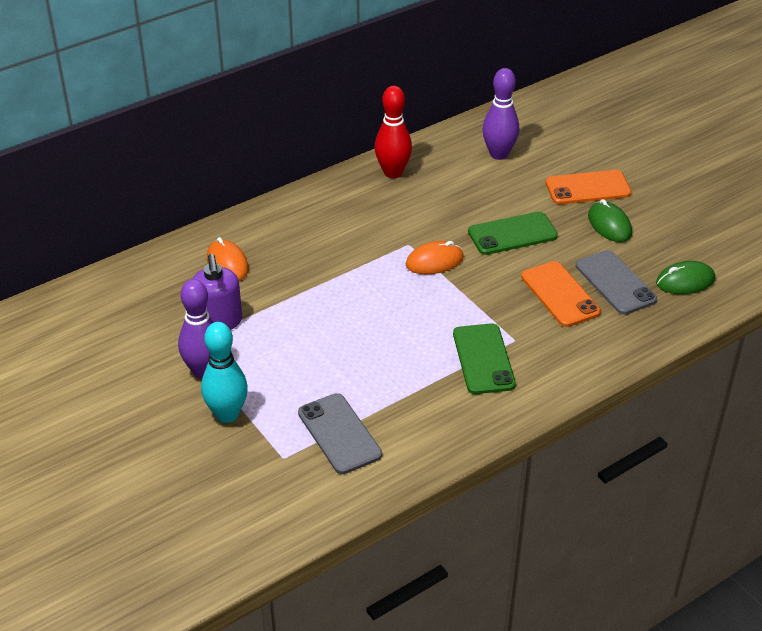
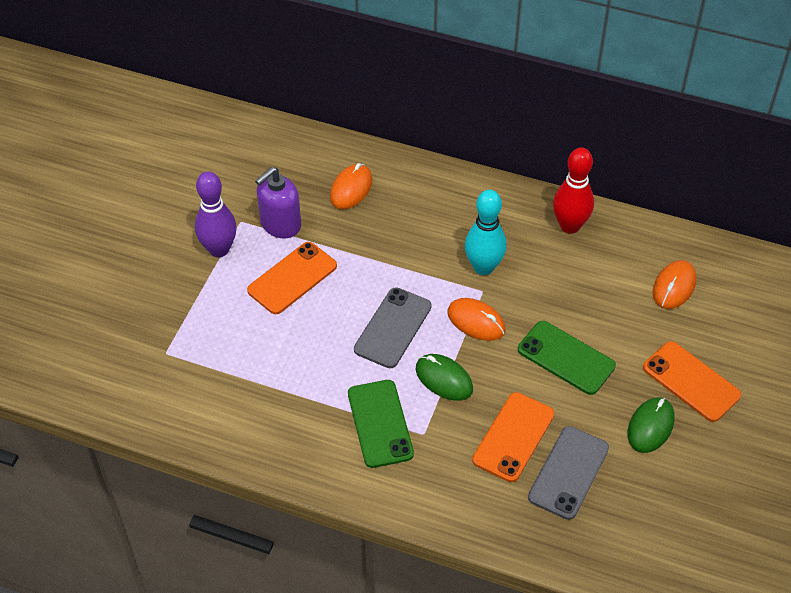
camera: 55 degrees right, 10 degrees up
(227, 414) = (184, 291): turquoise bowling pin -> turquoise bowling pin (483, 267)
(285, 341) = (292, 278): none -> orange phone
(339, 434) = (216, 373): grey phone -> grey phone (393, 328)
(483, 359) = (380, 423): green phone -> green phone turned 60 degrees counterclockwise
(499, 154) = (674, 287): purple bowling pin -> orange mouse
(685, 281) = (622, 529): green mouse -> green mouse (444, 379)

